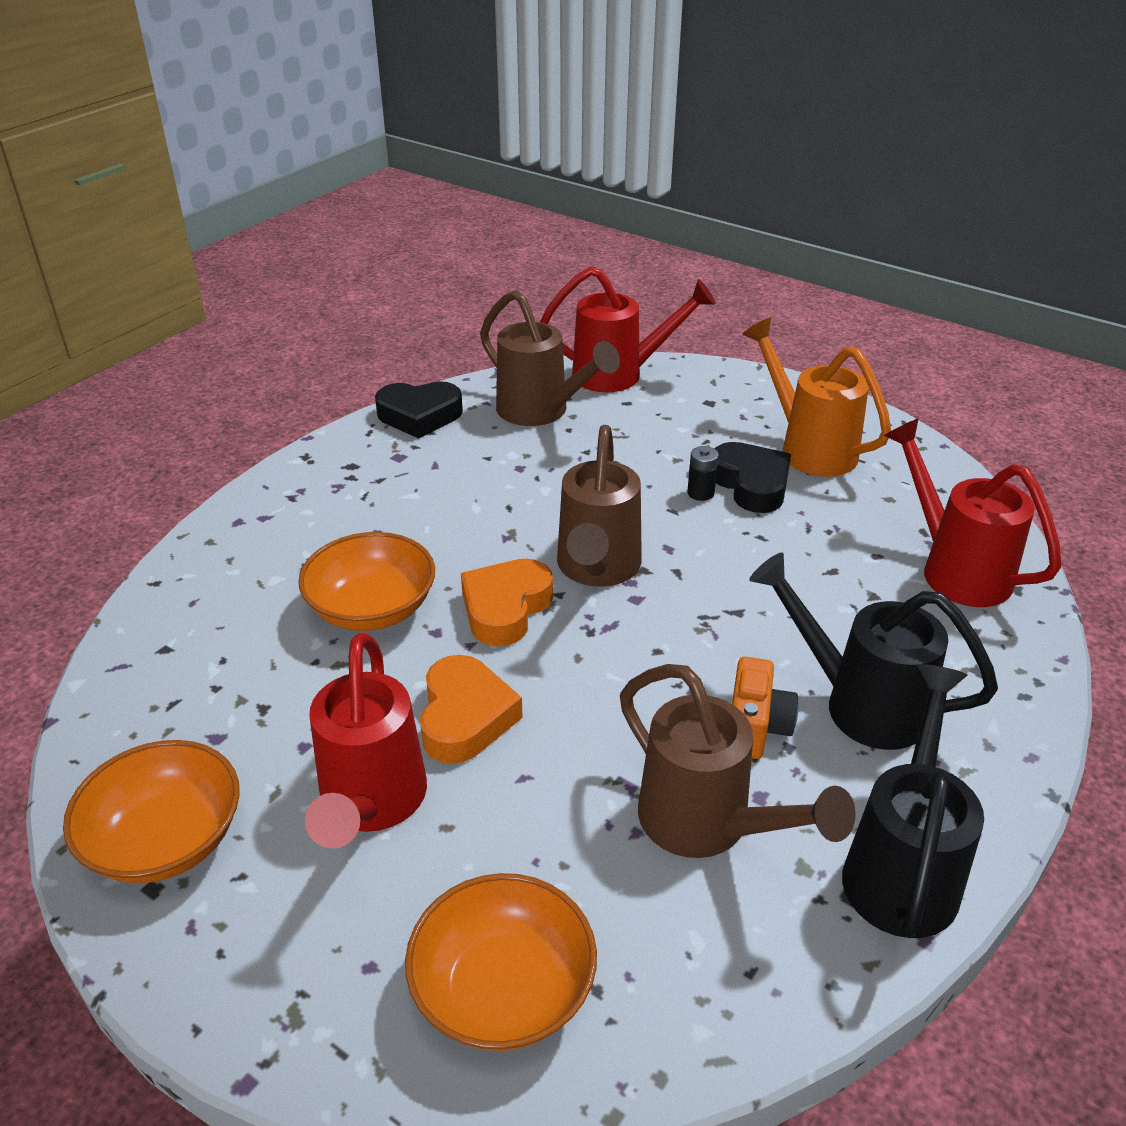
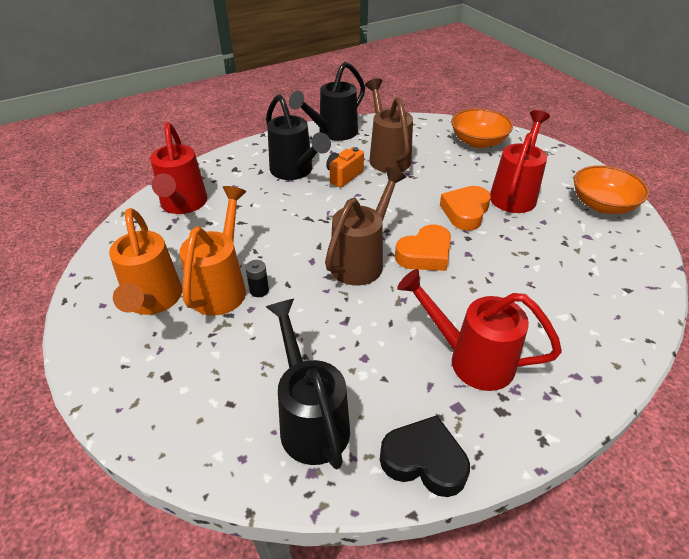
camera: 155 degrees left, 5 degrees up
(372, 609) = (501, 277): orange bowl -> none
(541, 412) = (310, 419): brown watering can -> black watering can
(620, 374) = (202, 449): red watering can -> red watering can (470, 359)
(751, 484) = (222, 286): black heart -> orange watering can

